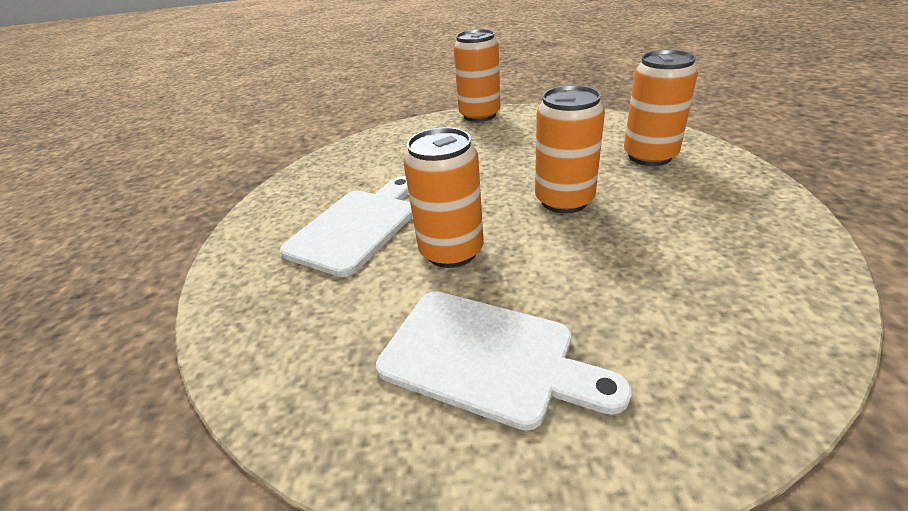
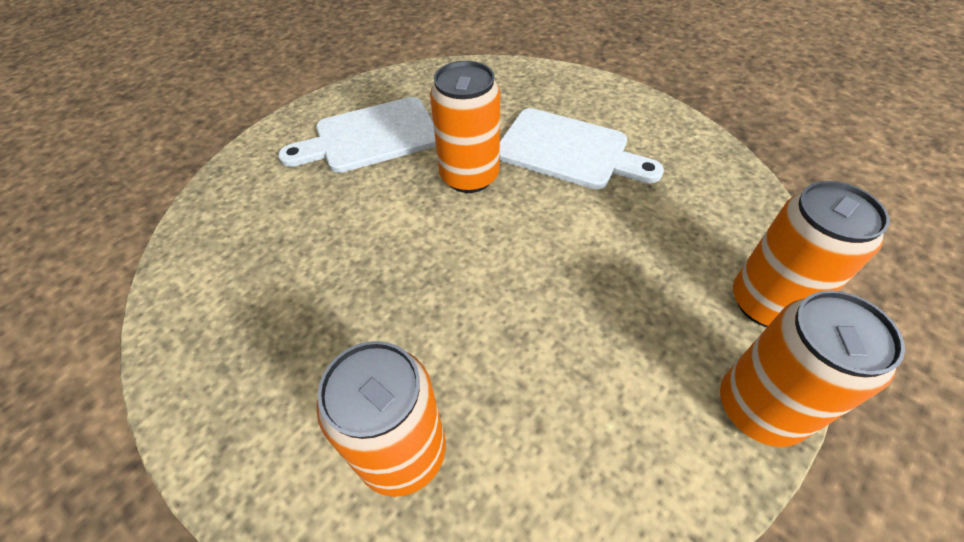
camera: 130 degrees right, 15 degrees up
(357, 227) = (568, 150): white cutting board -> white cutting board turned 45 degrees counterclockwise
(564, 200) = (437, 285): orange can -> orange can (766, 303)

